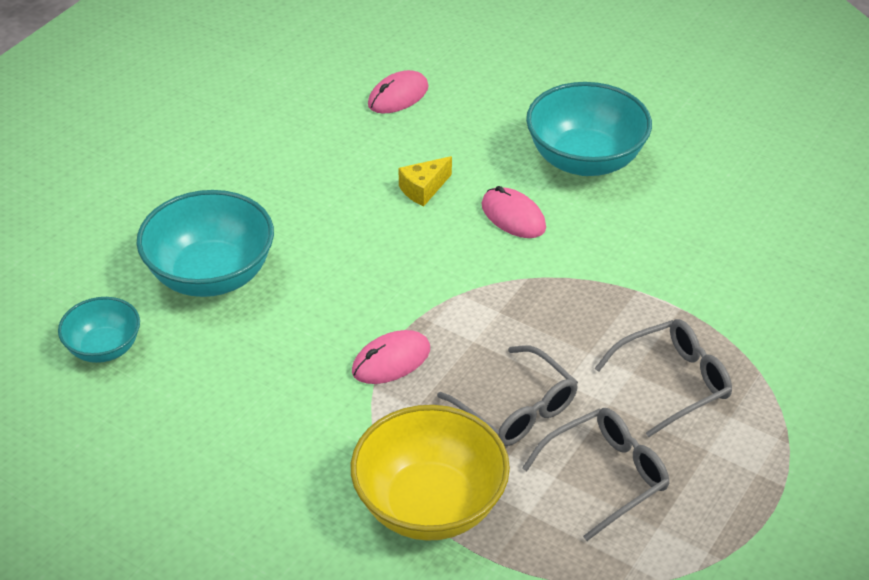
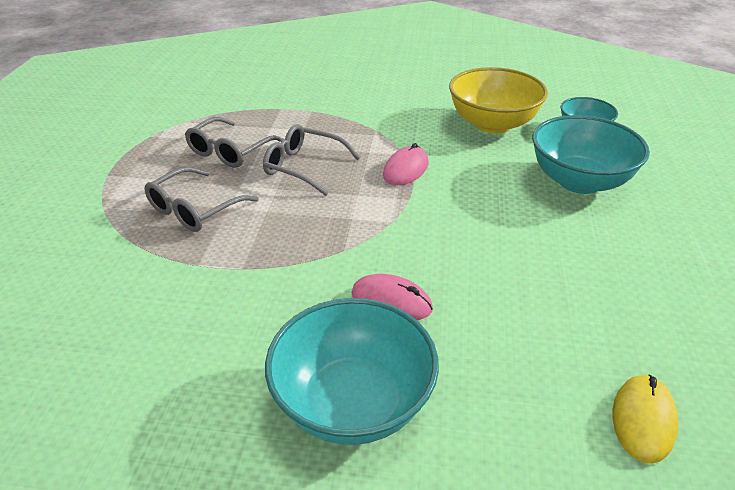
camera: 155 degrees right, 5 degrees down
(398, 96) = (643, 420): pink mouse -> yellow mouse
(423, 189) = (497, 301): yellow cheese -> none
(430, 505) = (328, 117): yellow bowl -> yellow bowl (492, 124)

